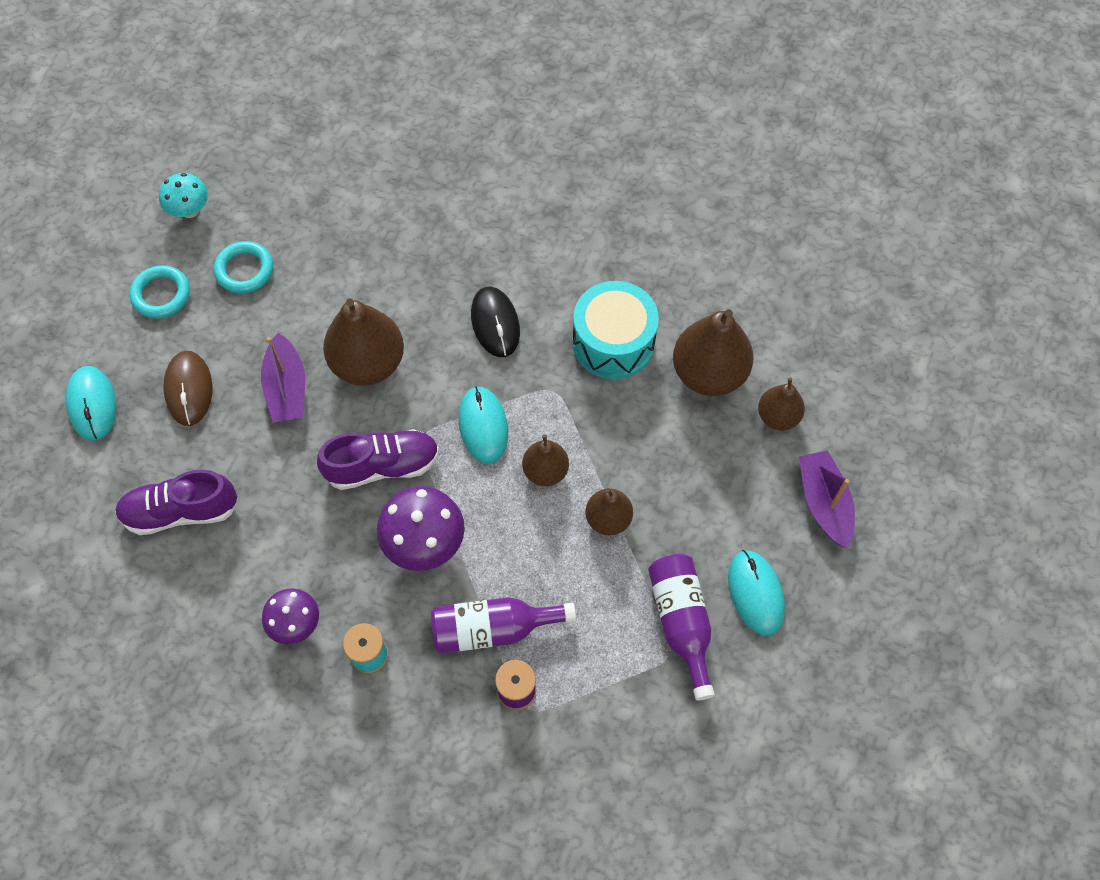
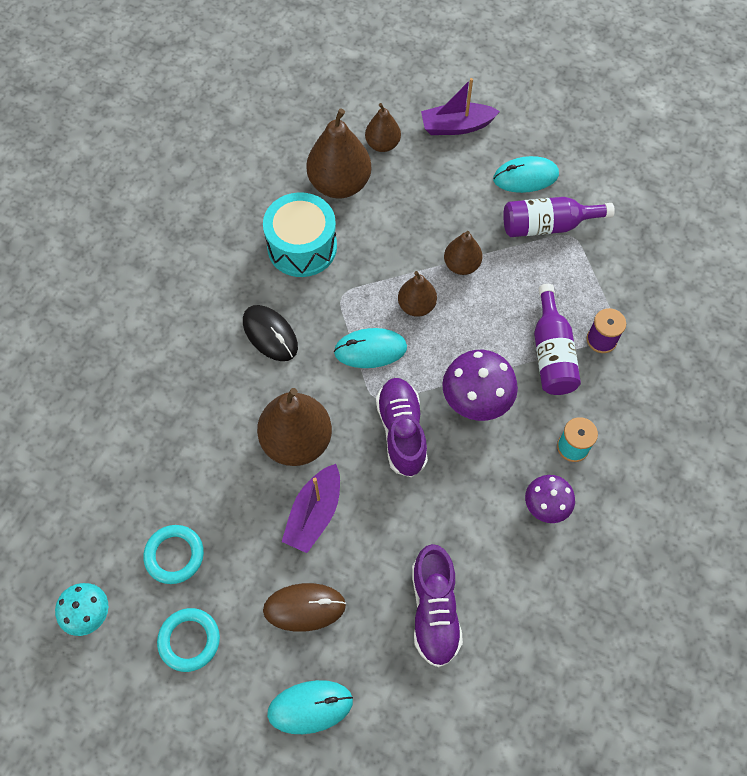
camera: 85 degrees left, 0 degrees up
(287, 388) = (314, 514): purple boat -> purple boat turned 120 degrees clockwise
(495, 323) = (270, 334): black mouse -> black mouse turned 60 degrees clockwise

